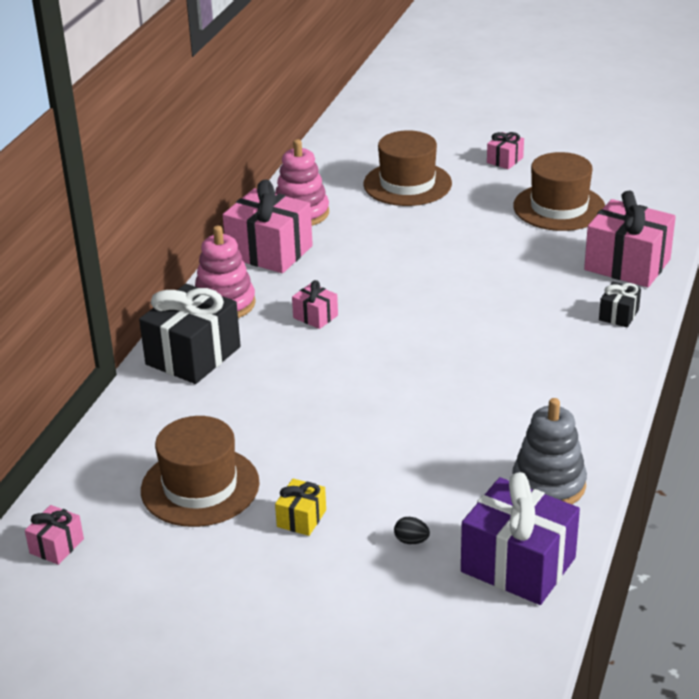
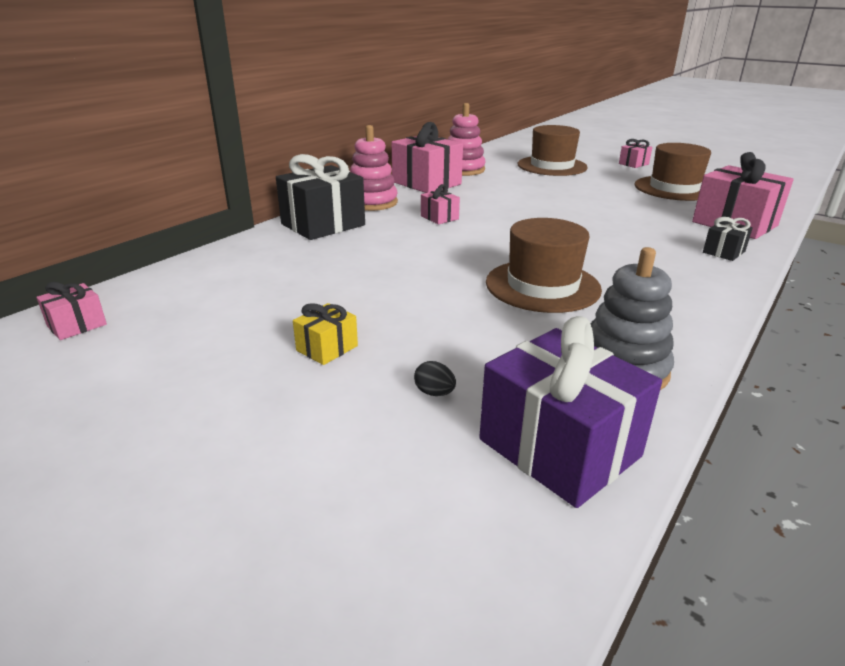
camera: 15 degrees right, 5 degrees down
(200, 486) = (251, 305): brown hat -> brown hat (542, 286)

